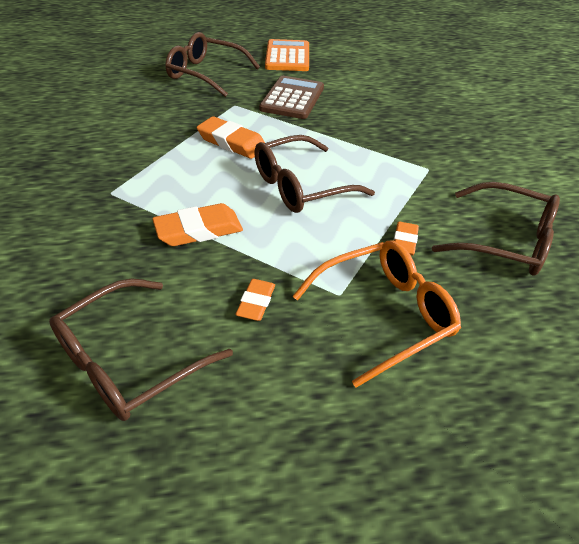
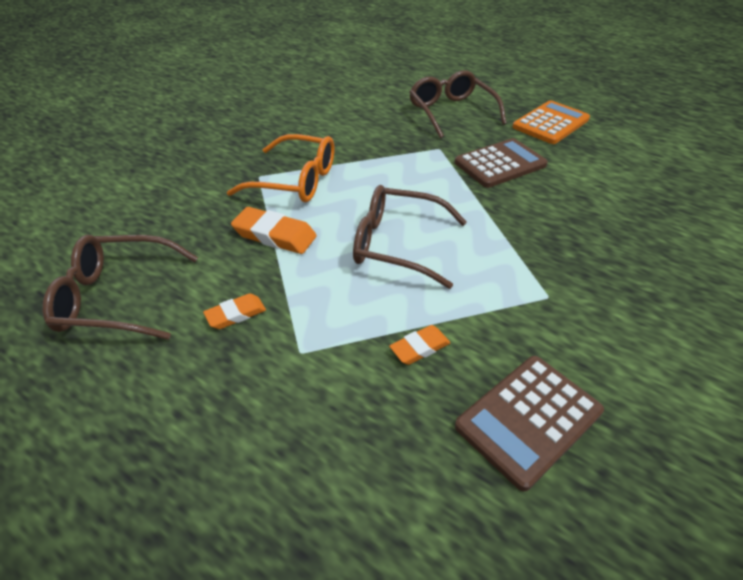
camera: 45 degrees right, 0 degrees up
(231, 142) = (393, 179): orange eraser -> none
(384, 314) = (309, 395): orange glasses -> orange glasses (295, 180)
(505, 241) = (528, 419): brown glasses -> brown calculator

